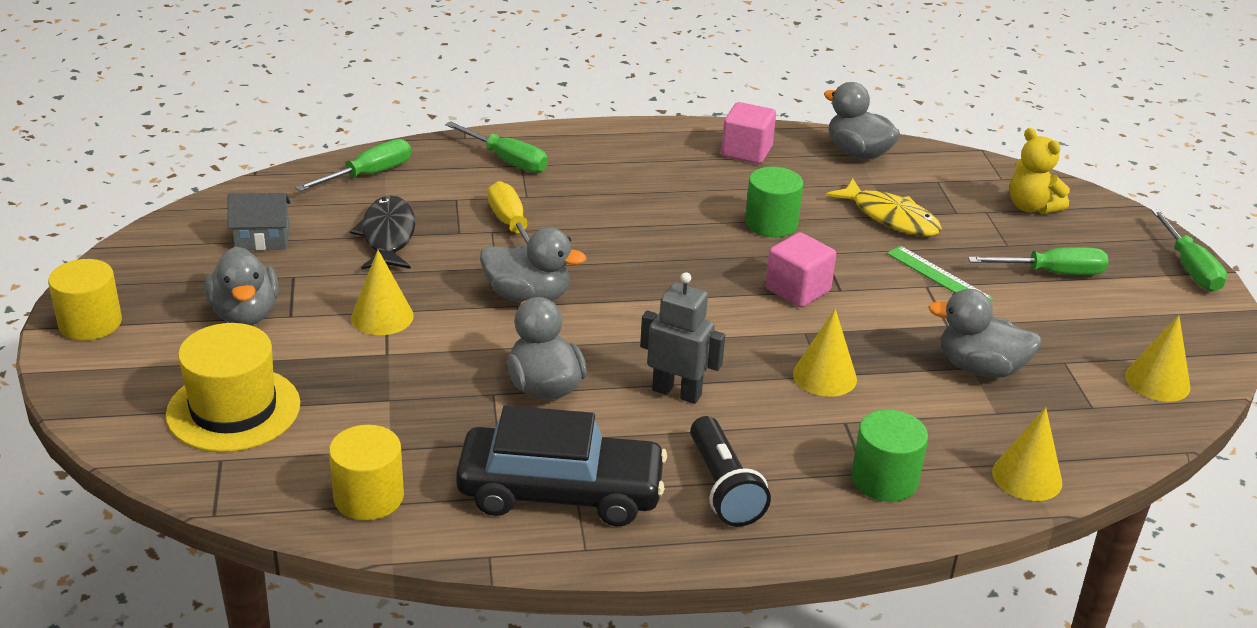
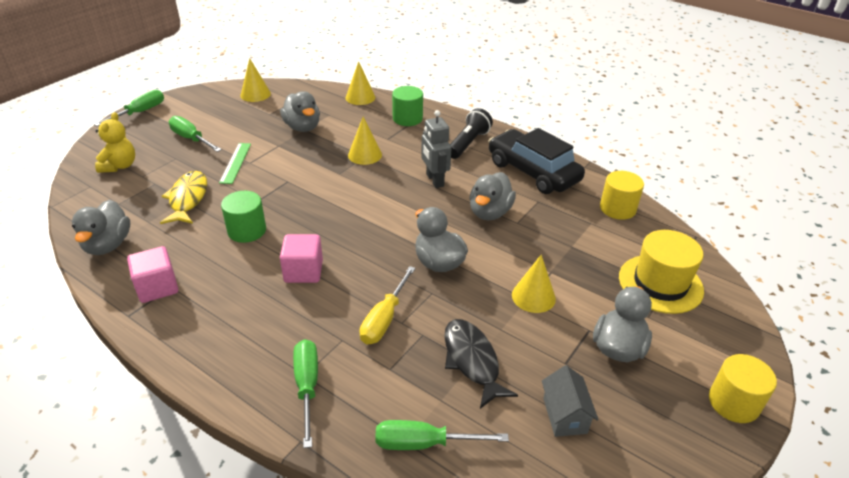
camera: 135 degrees left, 5 degrees up
(262, 239) = (564, 415): grey house -> grey house turned 45 degrees clockwise
(388, 236) = (472, 361): black fish -> black fish turned 120 degrees clockwise
(797, 290) = (305, 191): pink cube -> pink cube (303, 271)

